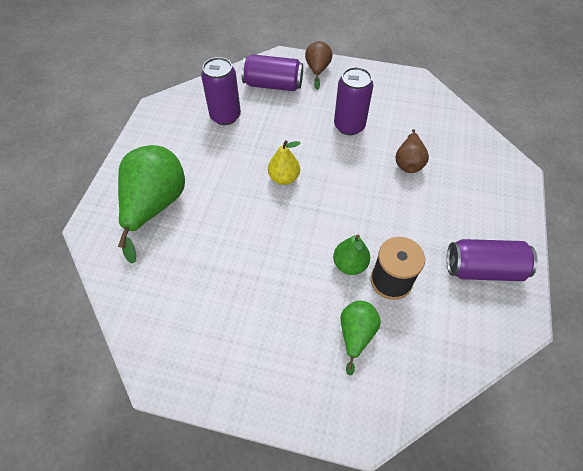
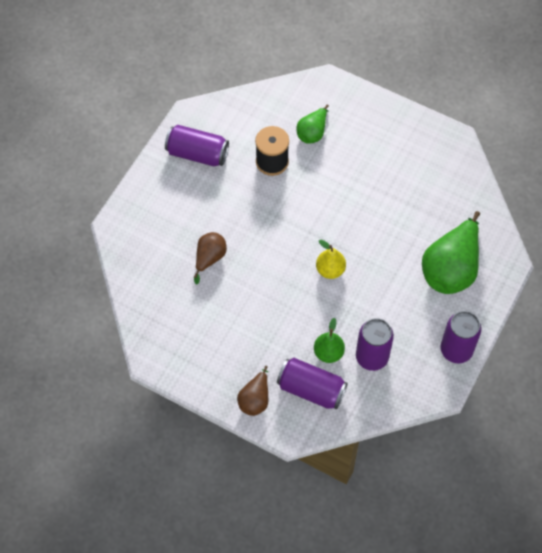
camera: 165 degrees left, 5 degrees up
(349, 126) = (249, 313): purple can -> purple can (456, 350)
(349, 264) = (299, 181): green pear -> green pear (328, 353)

